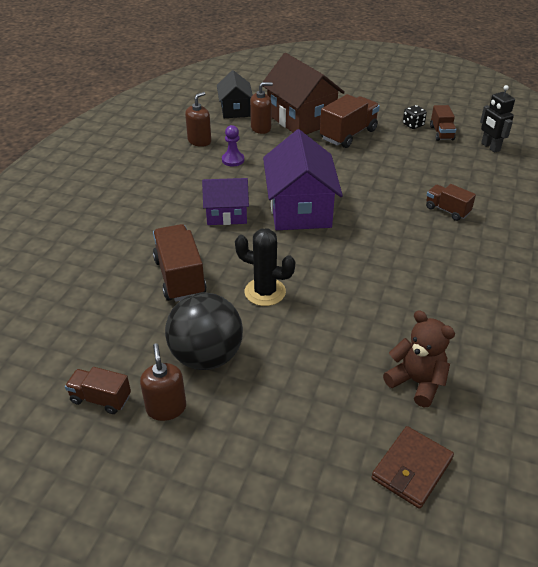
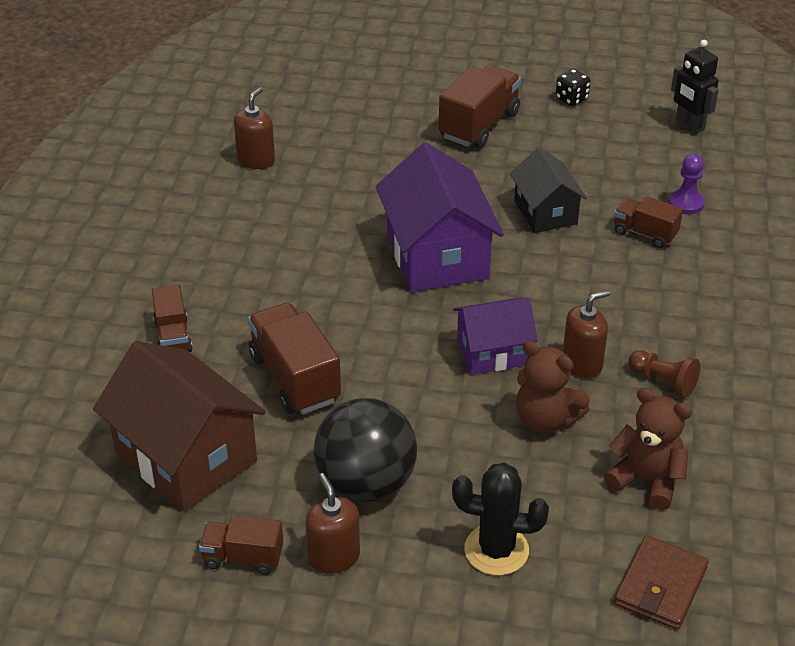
camera: 10 degrees left, 0 degrees up
(226, 214) = (333, 275): purple house -> purple house (493, 352)
(233, 160) = (317, 186): purple pawn -> purple pawn (686, 203)
(235, 110) = (295, 99): black house -> black house (545, 212)
(261, 128) = (344, 128): brown soap dispenser -> brown soap dispenser (582, 363)
(265, 292) = (420, 385): black cactus -> black cactus (496, 550)
(301, 119) = (401, 105): brown house -> brown house (186, 457)
(349, 327) = (545, 419): none -> brown teddy bear
(441, 133) = (616, 109): brown truck -> brown truck (173, 336)
(442, 311) = (663, 381): none -> brown pawn

